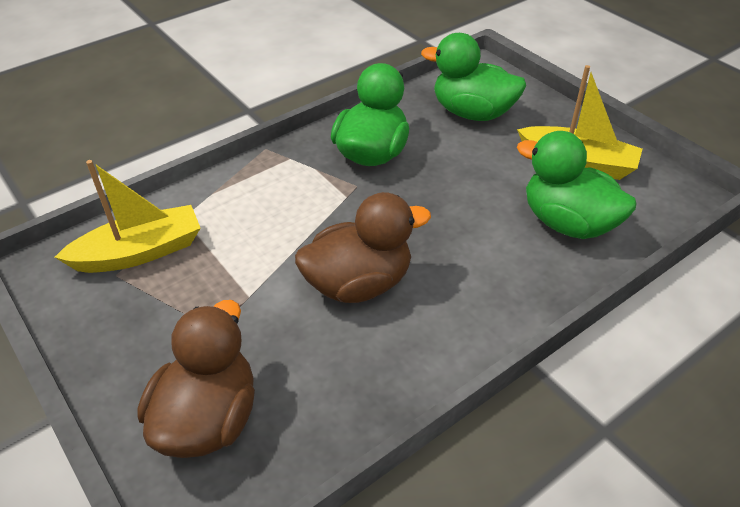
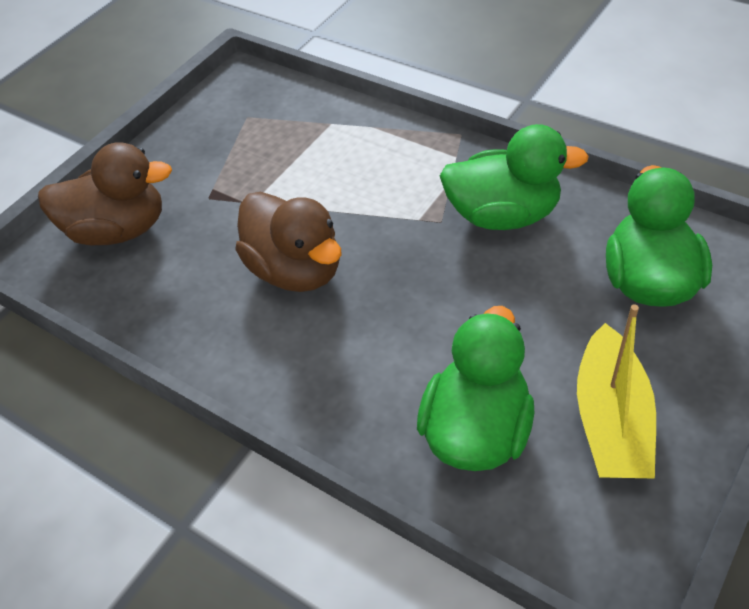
camera: 75 degrees right, 5 degrees up
(139, 252) = (277, 117): yellow boat -> none

